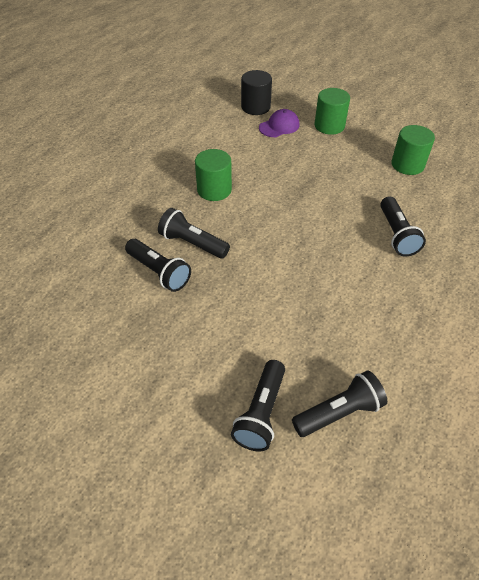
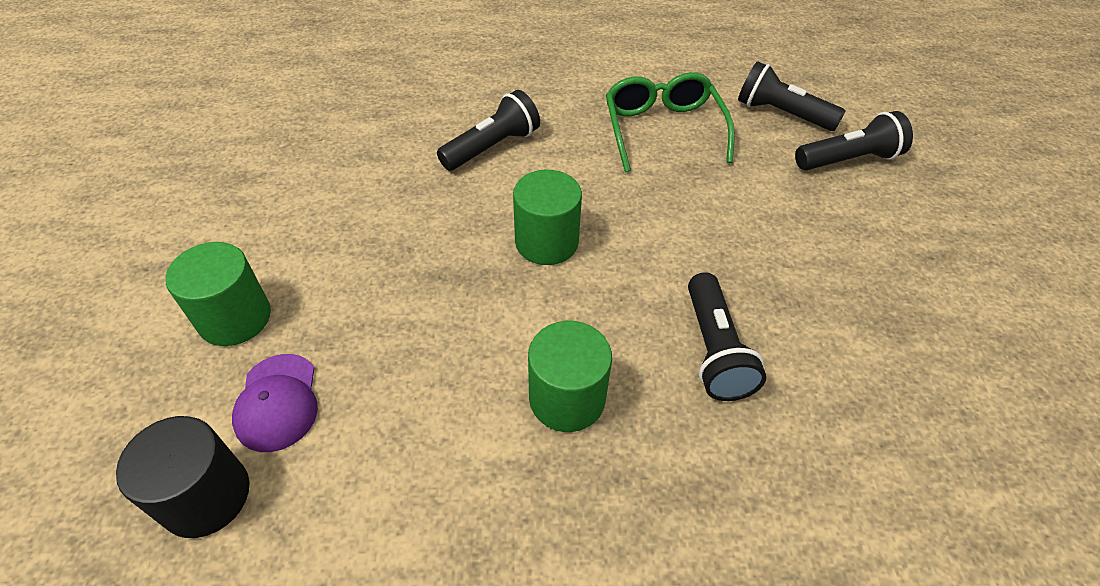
camera: 125 degrees left, 0 degrees up
(159, 272) = (806, 356): black flashlight -> none
(279, 126) = (277, 402): purple cap -> purple cap turned 120 degrees counterclockwise
(365, 324) = (662, 129): none -> green glasses
(407, 165) = (314, 180): green cylinder -> green cylinder (546, 242)

